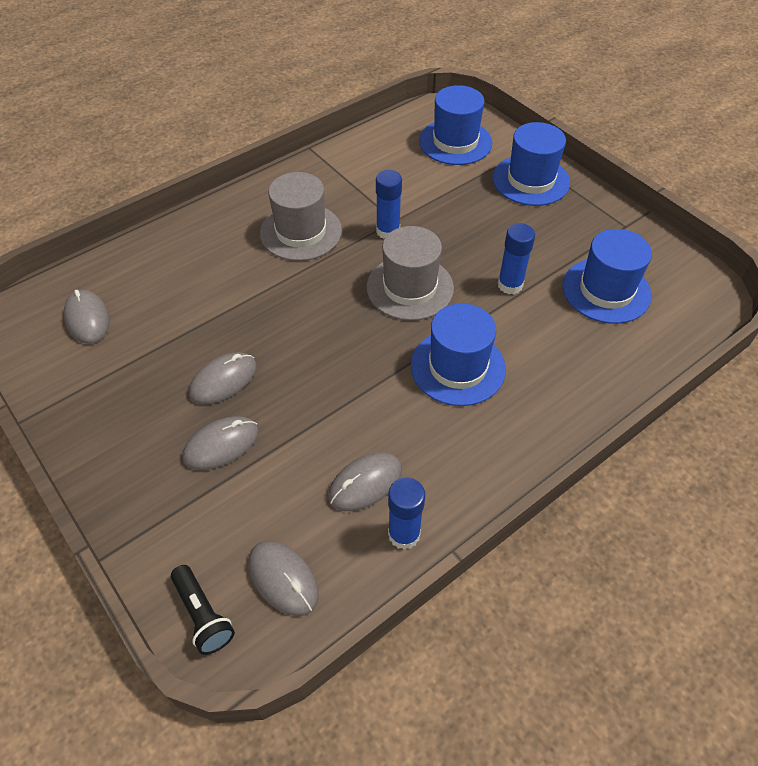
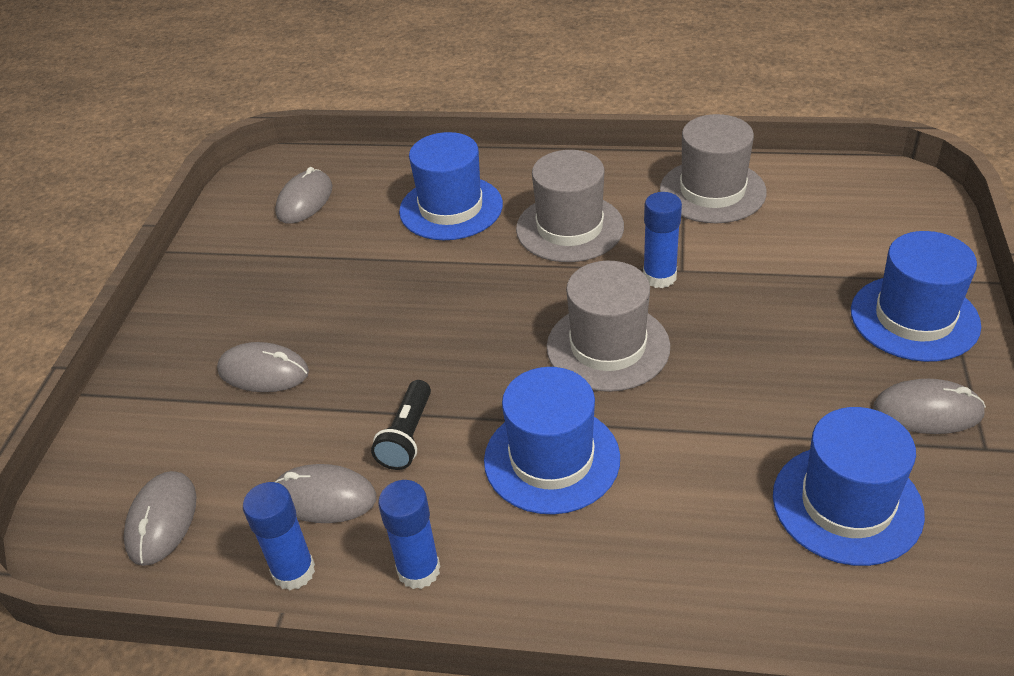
camera: 50 degrees right, 10 degrees down
(203, 615) = (80, 496): black flashlight -> black flashlight (407, 436)
(223, 380) = (334, 319): grey mouse -> grey mouse (927, 411)
(355, 164) = (712, 191): none -> grey hat
(455, 142) = (867, 225): blue hat -> blue hat (451, 208)
(510, 285) = (726, 416): blue glue stick -> blue glue stick (419, 570)

